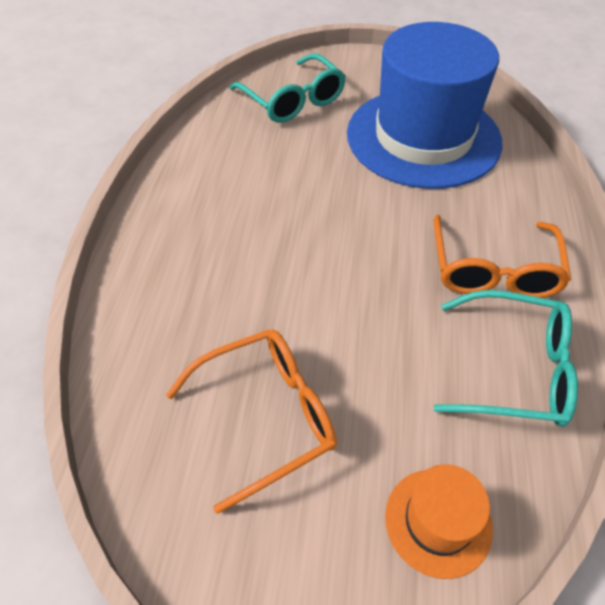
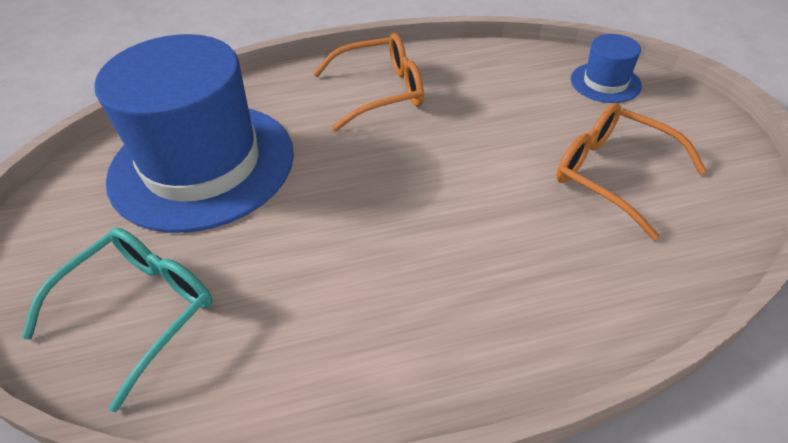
camera: 110 degrees left, 5 degrees down
(438, 521) = (605, 82): orange hat -> blue hat
(514, 369) = (470, 70): turquoise glasses -> none

